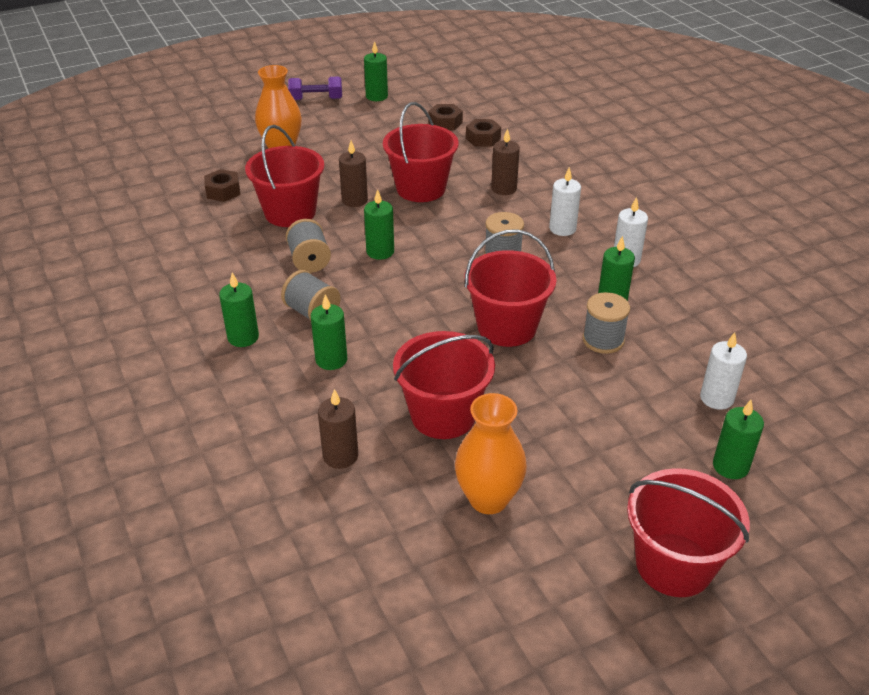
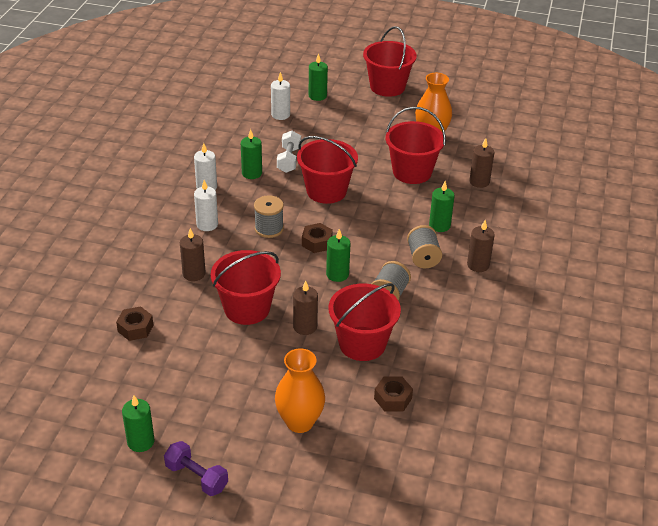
camera: 140 degrees left, 0 degrees up
(243, 337) = (478, 265): green candle -> brown candle
(445, 123) = (136, 365): brown nut -> brown nut (317, 242)
(603, 340) = (289, 160): grey spool -> white dumbbell

